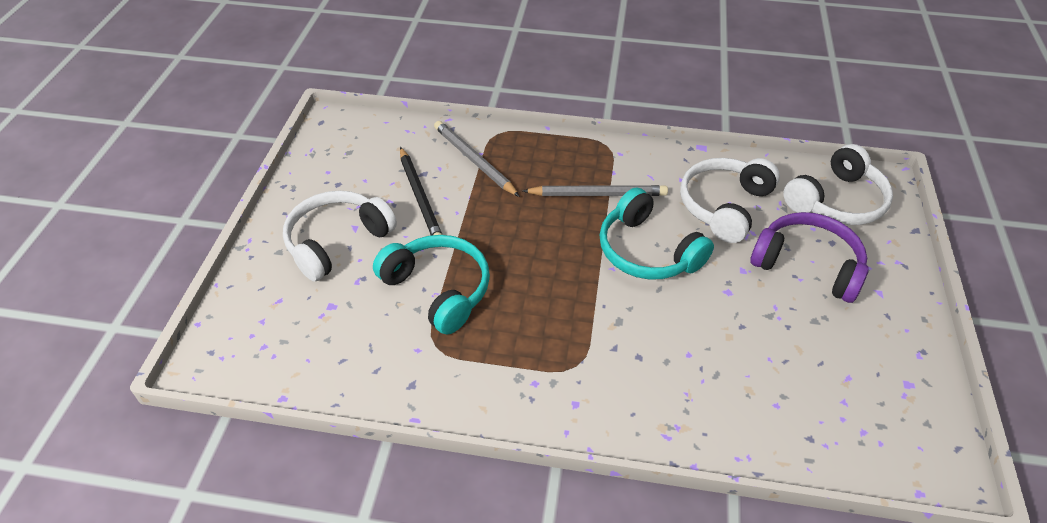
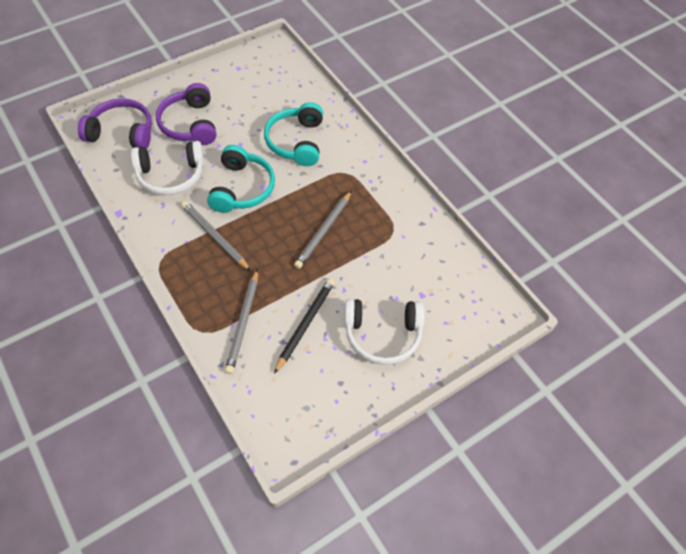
camera: 135 degrees left, 10 degrees up
(438, 290) = (361, 257): turquoise headphones -> turquoise headphones (296, 142)
(509, 281) = (324, 231): none -> grey pencil
(836, 201) = (122, 133): white headphones -> purple headphones

